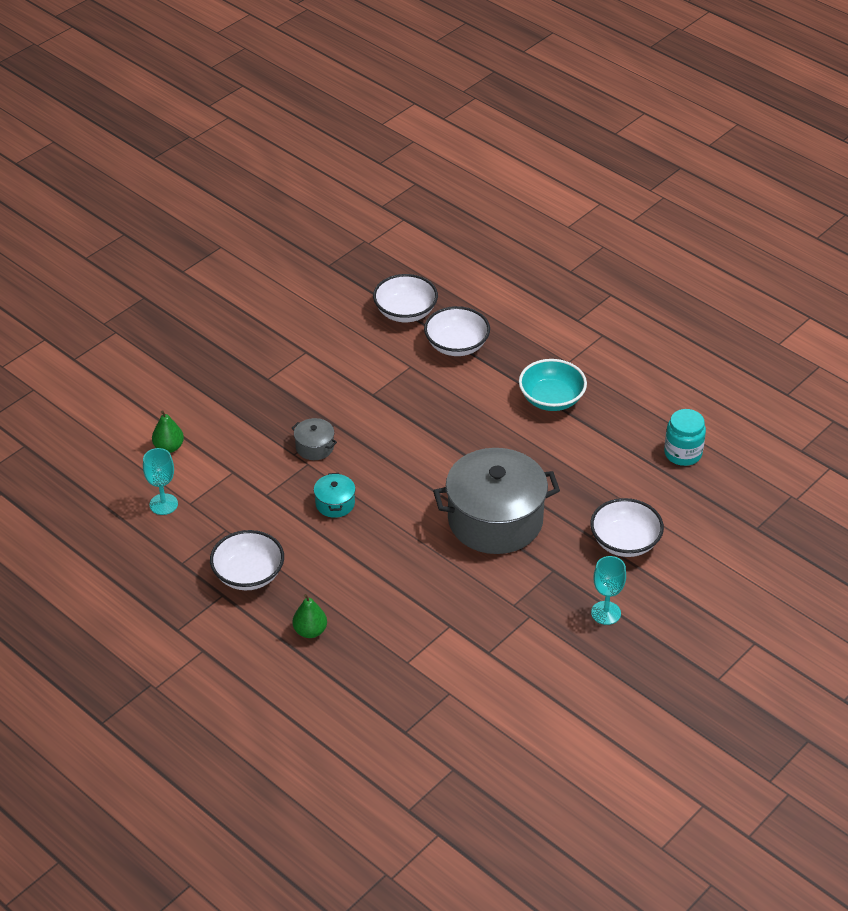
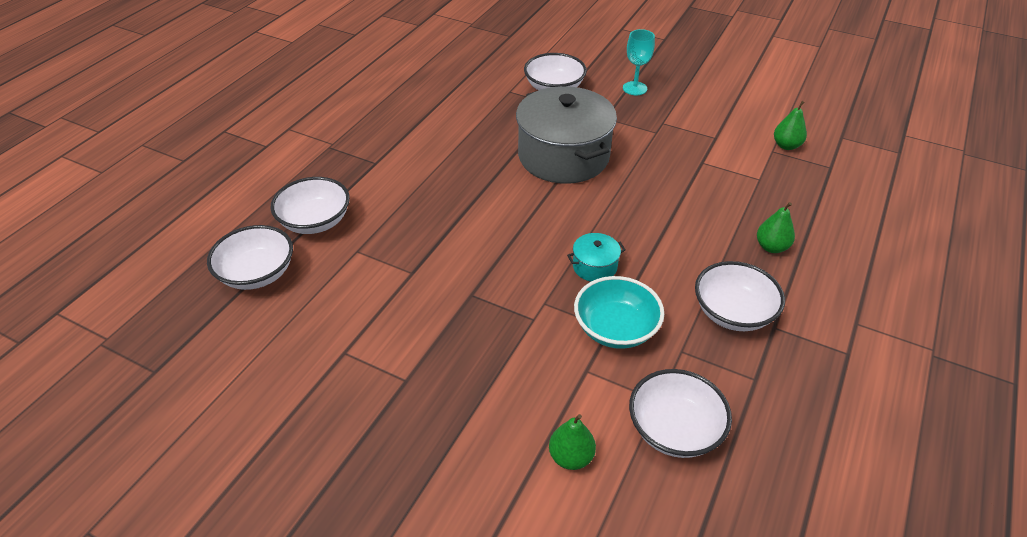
camera: 105 degrees left, 0 degrees up
(163, 504) = (674, 429): turquoise goblet -> white bowl
(314, 447) = (515, 303): grey pot -> none
(454, 709) = (786, 146): none -> green pear
(551, 399) = (388, 146): turquoise bowl -> turquoise bowl (615, 328)
(683, 453) = (440, 72): turquoise jar -> none

